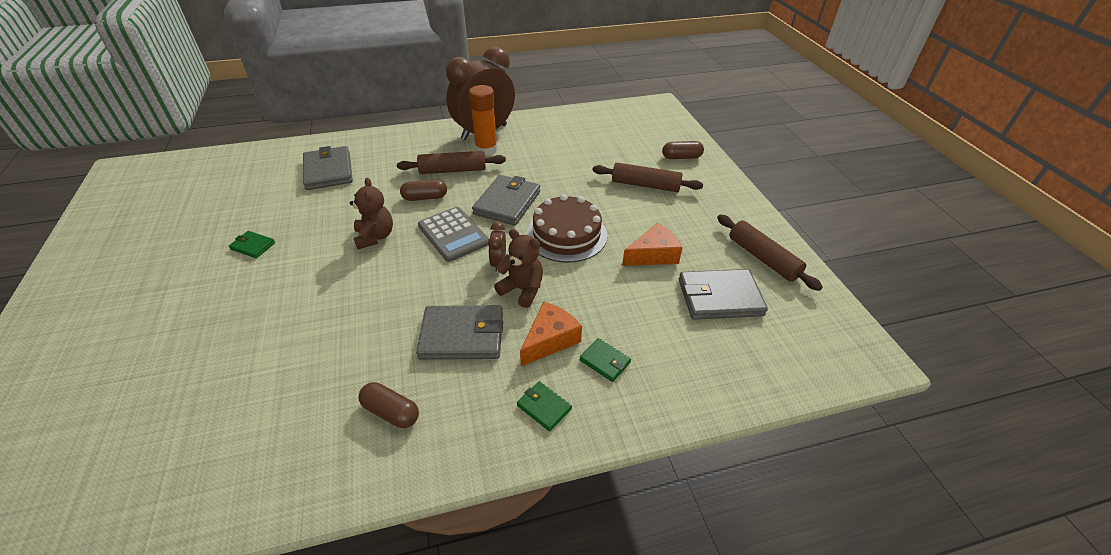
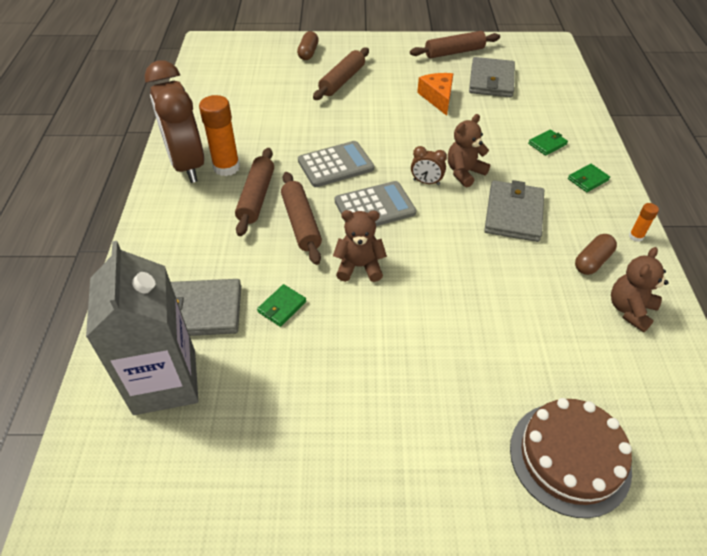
camera: 75 degrees left, 5 degrees up
(253, 246) = (341, 382): green wallet -> green wallet (282, 307)
(268, 171) = (165, 382): none -> grey carton
(313, 450) = (630, 310): none -> brown teddy bear
(425, 197) = (301, 223): brown capsule -> brown rolling pin
(440, 462) = (636, 236): none -> orange glue stick
(507, 203) = (335, 165): grey wallet -> grey calculator
(550, 340) = (523, 166): orange cheese -> none
(566, 234) = (398, 137): brown cake -> brown cake (569, 458)

